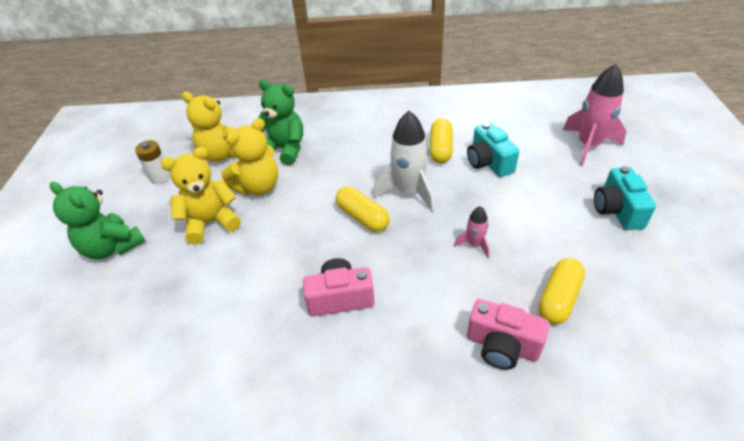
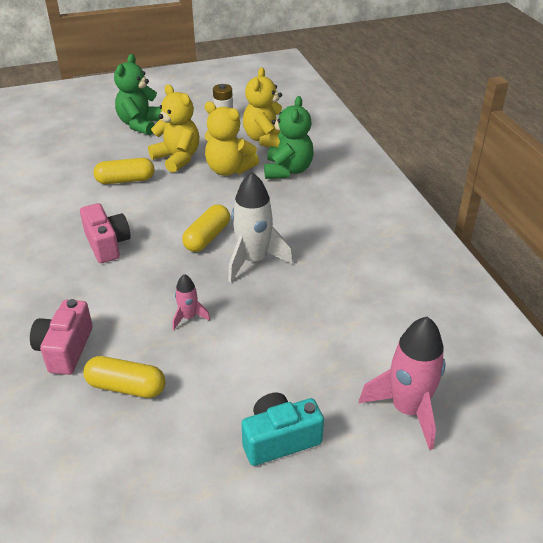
camera: 70 degrees right, 5 degrees down
(440, 149) = (336, 273): yellow capsule -> yellow capsule (125, 180)
(488, 162) = (328, 314): turquoise camera -> none

